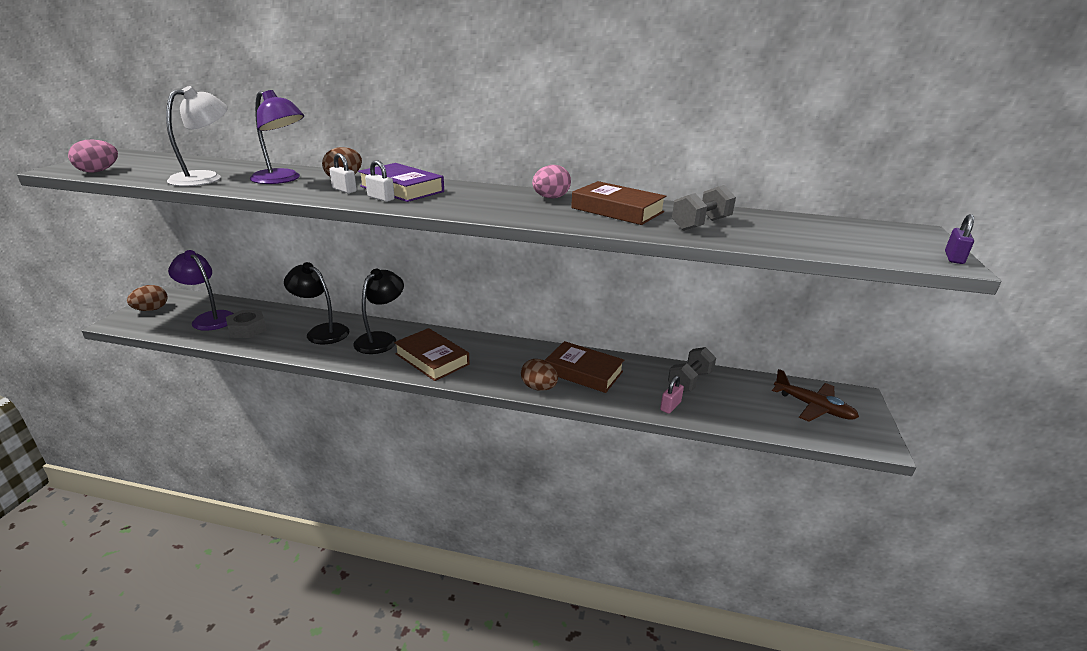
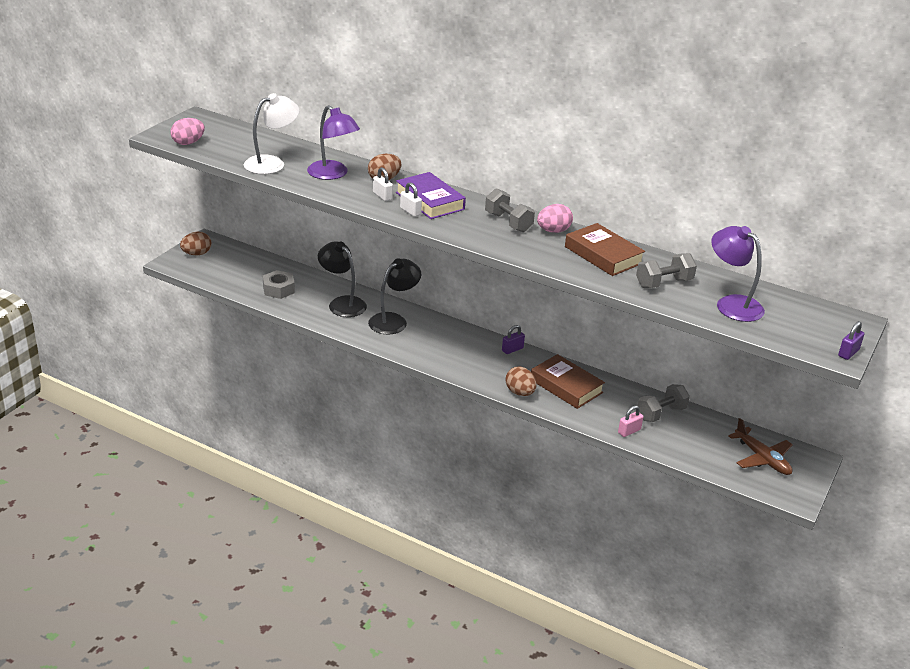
camera: 15 degrees right, 5 degrees up
(209, 318) = (246, 272): purple lamp -> purple lamp (732, 304)
(432, 359) = (434, 348): brown book -> none
(497, 196) = (508, 222): none -> grey dumbbell
(514, 346) = (512, 349): none -> purple padlock

